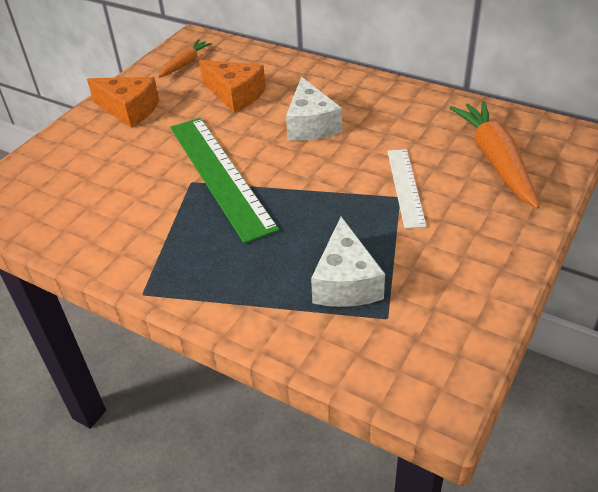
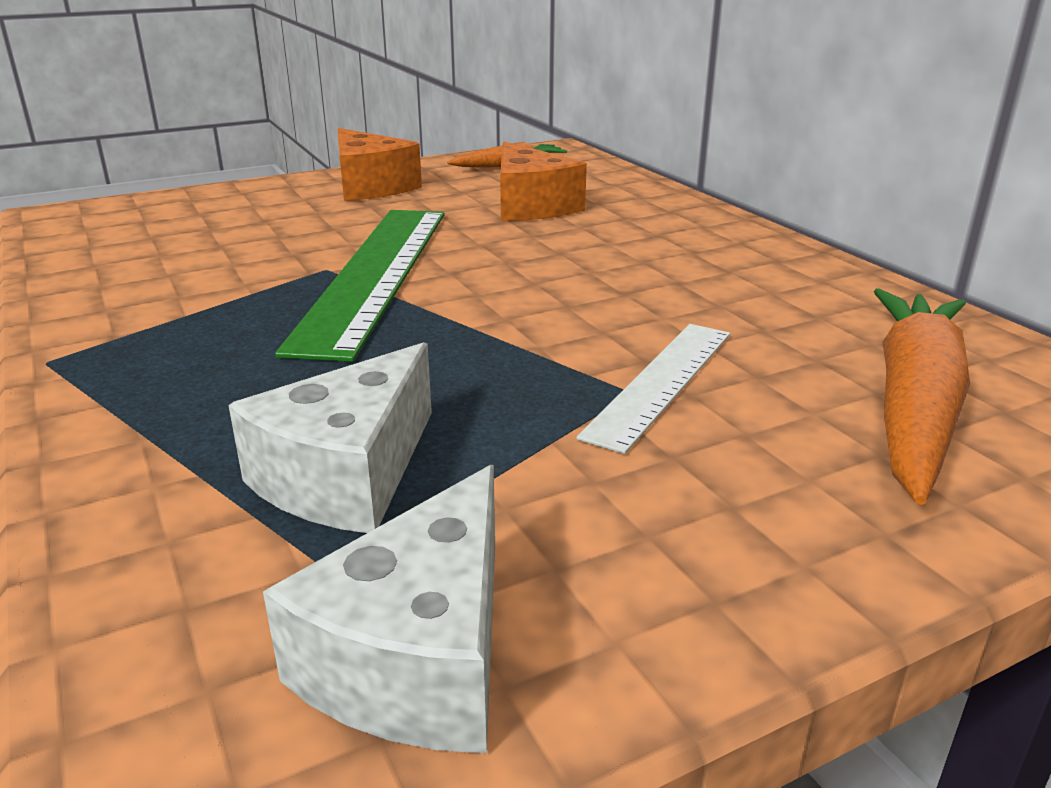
camera: 30 degrees right, 15 degrees down
(311, 124) = (598, 261): white cheese -> white cheese (419, 656)

